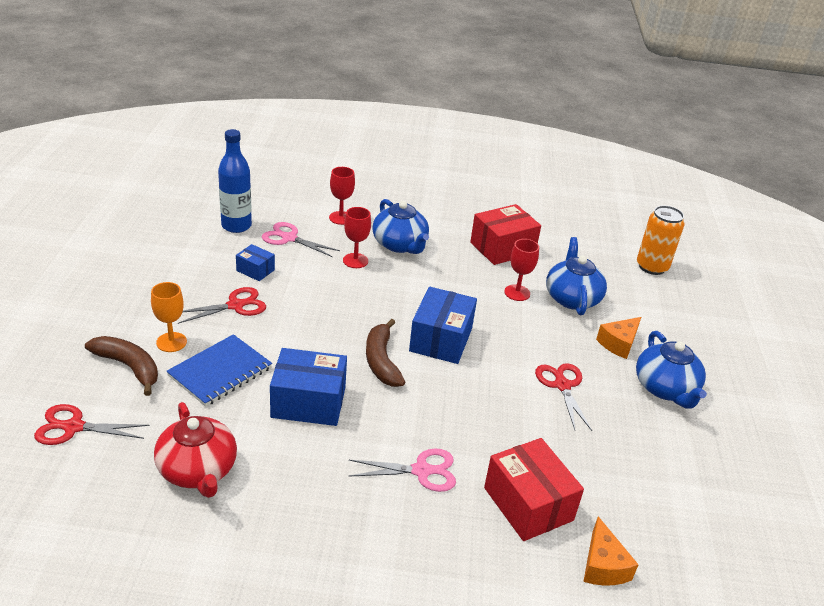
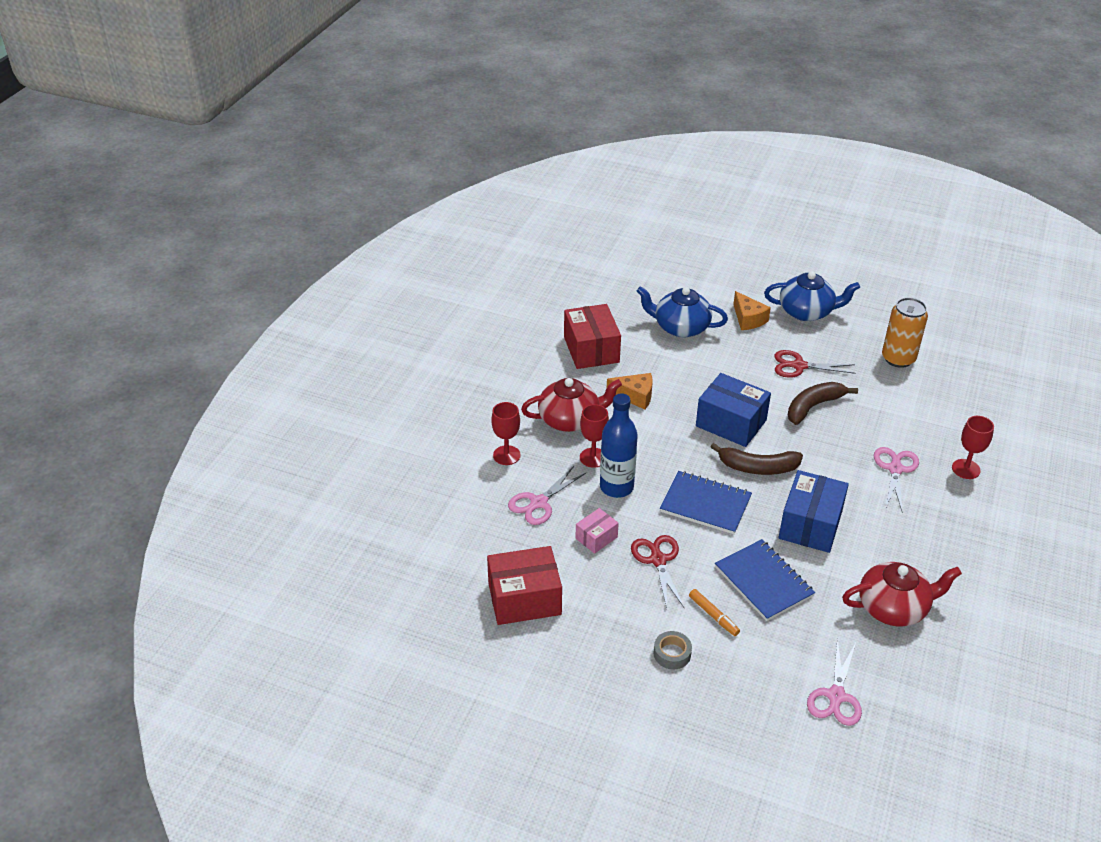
camera: 70 degrees left, 5 degrees up
(74, 427) = (836, 696): red scissors -> pink scissors
(124, 320) = (672, 654): none -> grey tape
(129, 367) = (750, 651): brown banana -> brown banana (813, 406)
(171, 342) = (713, 616): orange goblet -> orange marker
(236, 226) = (502, 544): blue bottle -> blue bottle (616, 487)
(255, 270) = (596, 538): blue box -> pink box
(316, 329) = (705, 504): none -> blue notebook
(400, 245) = (570, 419): blue teapot -> red teapot
(517, 293) = (667, 359): red goblet -> red goblet (966, 469)
(528, 504) = (929, 419): red box -> red box (524, 599)
(603, 565) = (985, 398): orange cheese -> orange cheese (635, 396)
(652, 267) = (641, 266): orange can -> orange can (898, 358)

